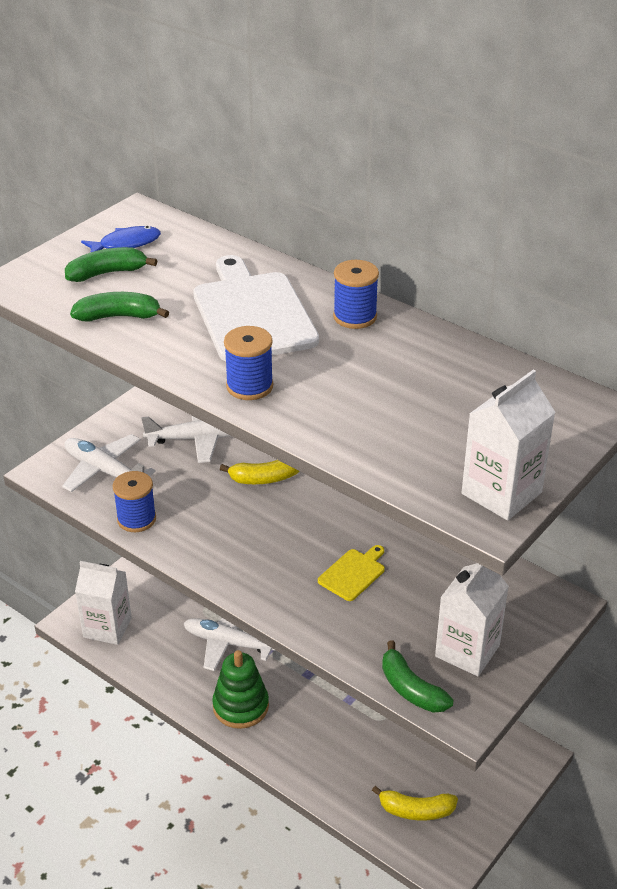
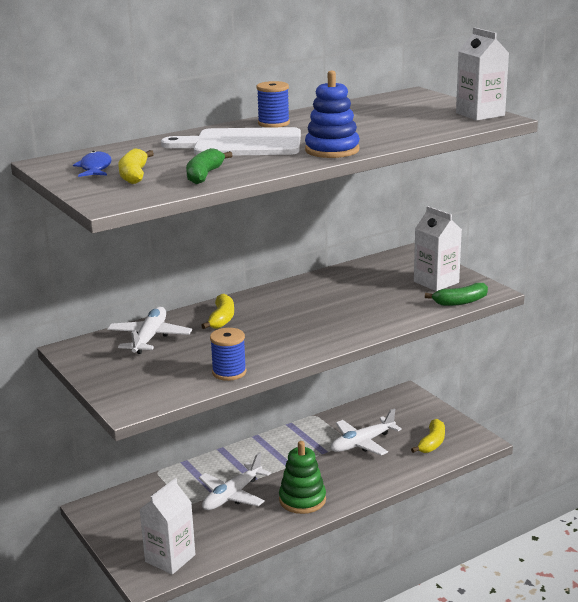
camera: 70 degrees left, 15 degrees down
(104, 471) = (154, 380): white plane -> white plane (362, 443)
(107, 273) = (134, 175): green banana -> yellow banana
(249, 386) = (332, 150): blue spool -> blue stacking toy
(353, 573) = (346, 304): yellow cutting board -> none

